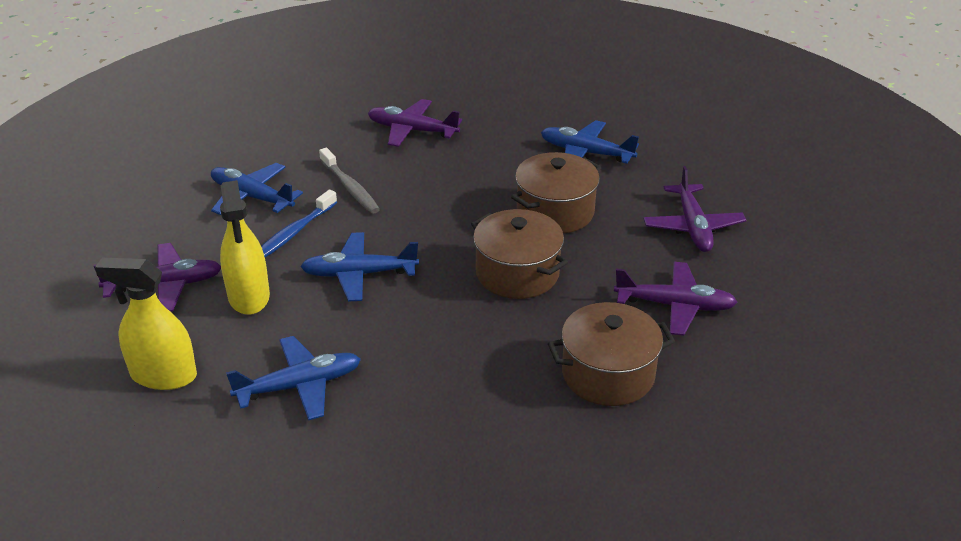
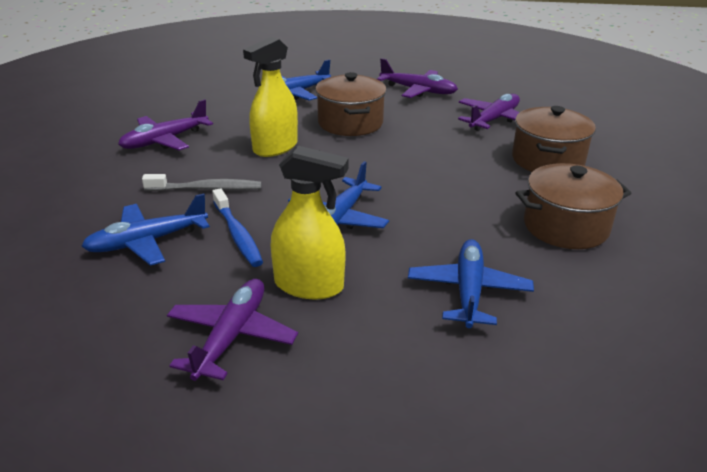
camera: 60 degrees left, 5 degrees down
(163, 375) = (387, 375): yellow spray bottle -> yellow spray bottle (275, 147)
(517, 273) = (408, 156): brown pot -> brown pot (565, 227)

